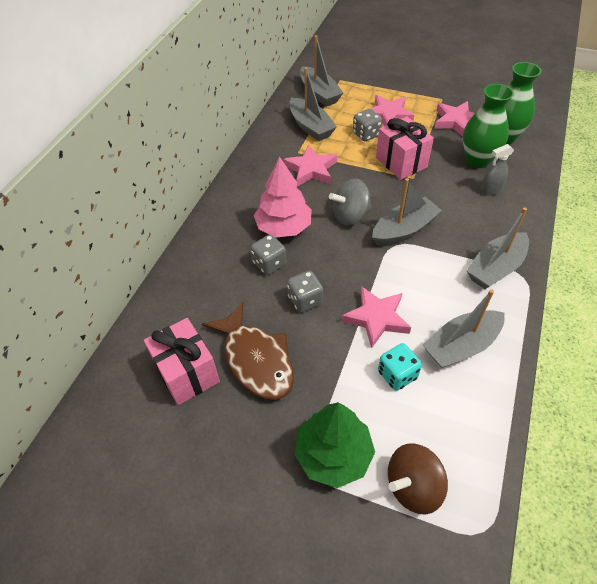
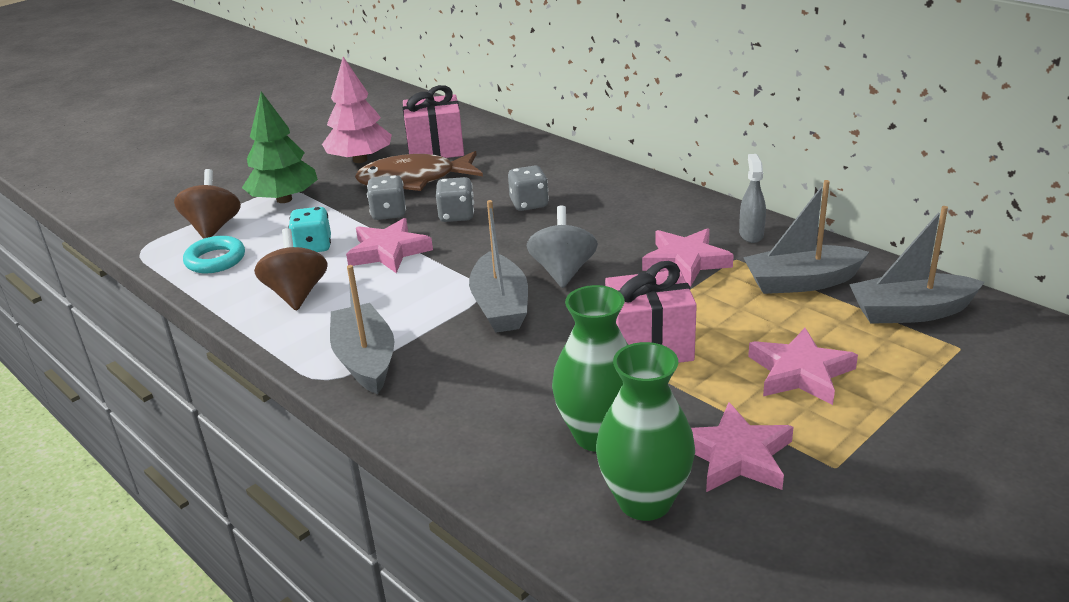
camera: 115 degrees right, 20 degrees down
(284, 227) = (581, 221): pink tree -> pink tree (360, 160)
(366, 134) = (749, 331): grey dice -> grey dice (389, 213)
(458, 441) = (215, 260): none -> turquoise ring
(461, 346) = (297, 294): grey boat -> brown spinning top
(490, 190) = (512, 419): grey spray bottle -> grey spray bottle (751, 234)

